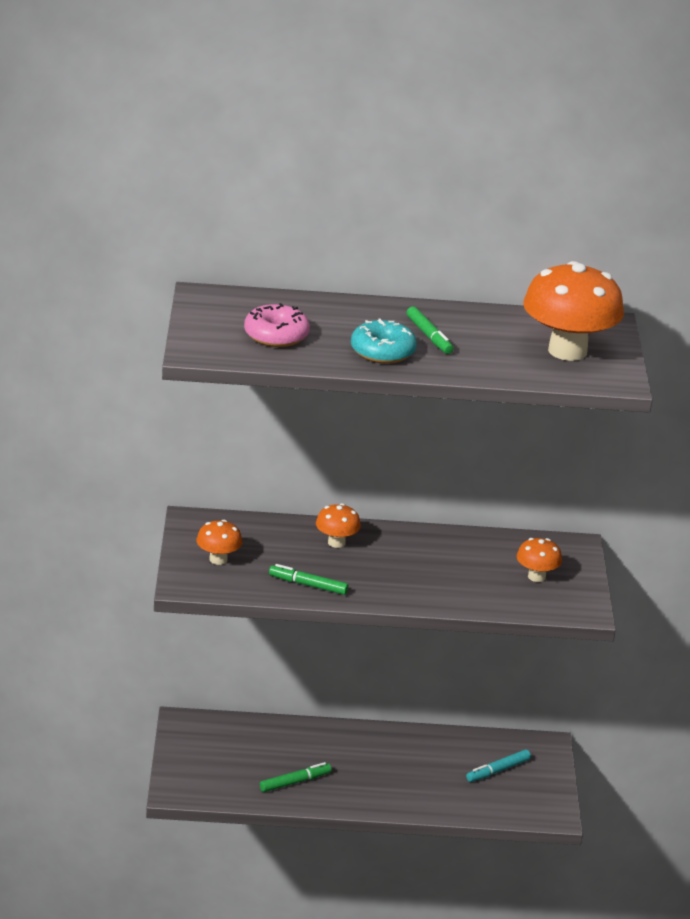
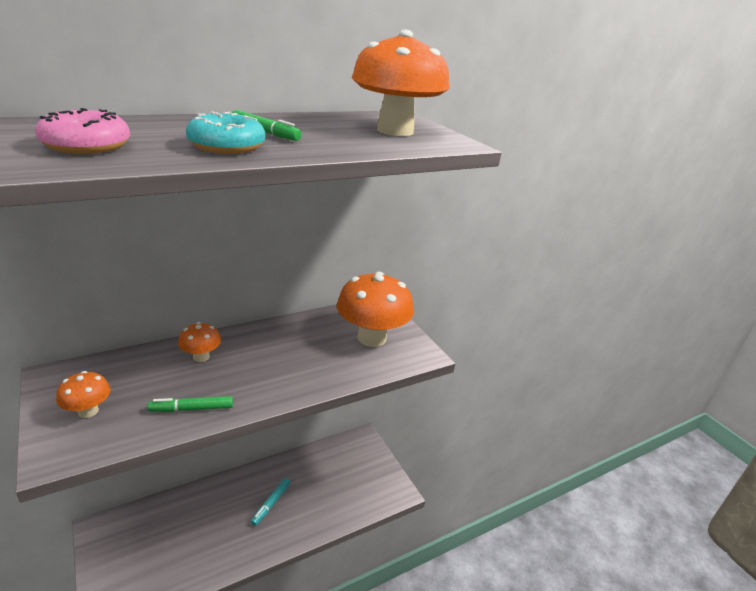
camera: 30 degrees left, 0 degrees up
(295, 782) = (209, 549): green marker -> none
(498, 770) = (346, 471): turquoise marker -> turquoise marker (271, 504)
(536, 576) = (372, 338): orange mushroom -> orange mushroom, size x2.07

